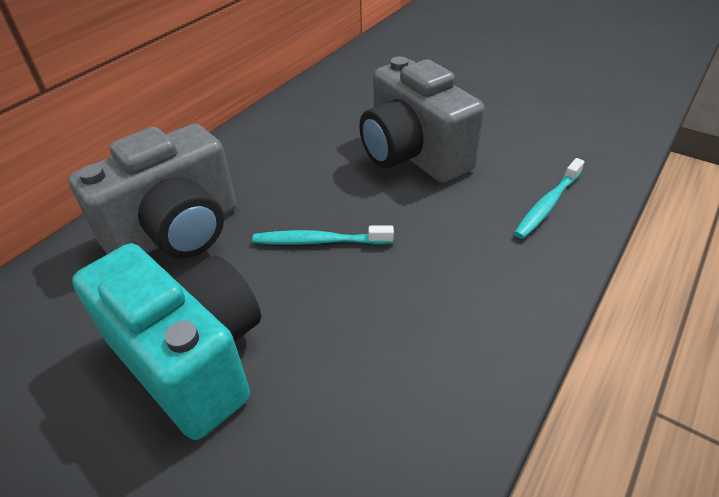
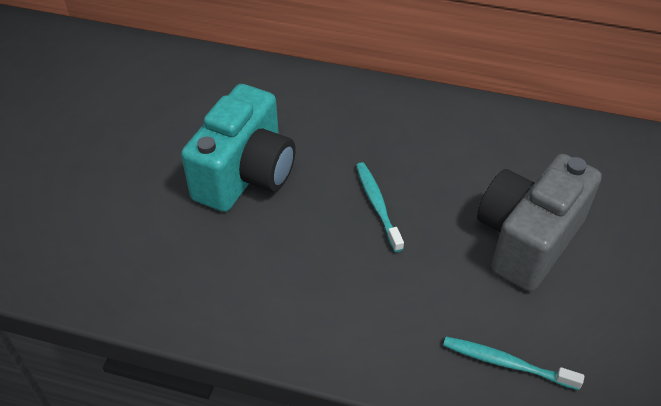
camera: 70 degrees right, 5 degrees up
(177, 232) = (350, 121): grey camera -> none

